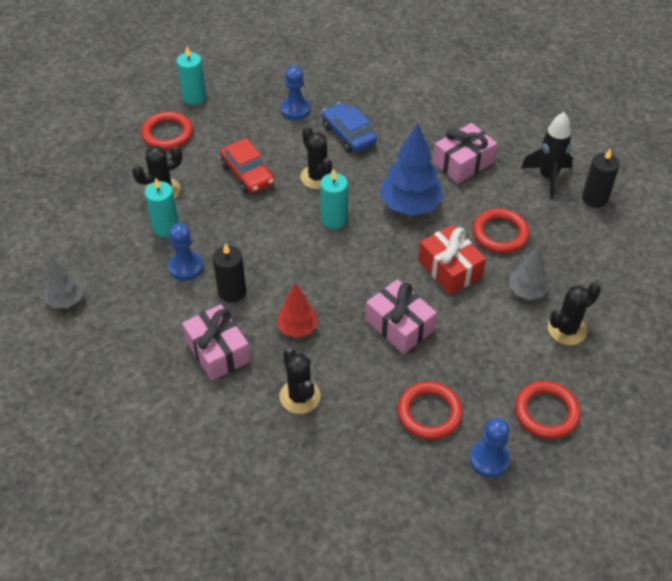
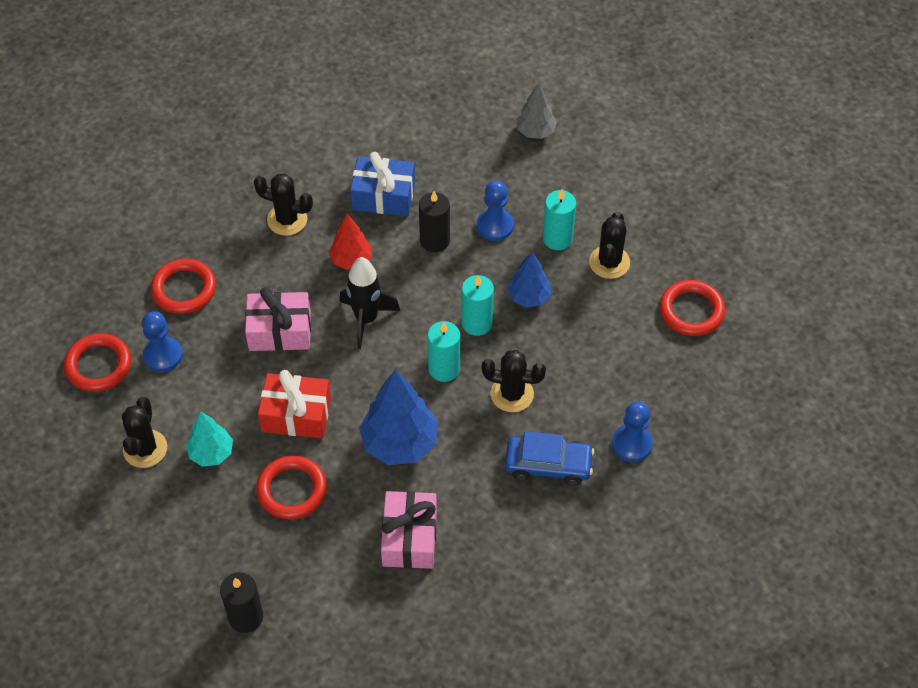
camera: 130 degrees right, 5 degrees up
(194, 97) = (733, 367): turquoise candle -> turquoise candle (477, 323)
(218, 351) = (383, 196): pink gift -> blue gift
(232, 212) = (529, 297): none -> blue tree
(248, 174) = (570, 340): red car -> none
(489, 459) = (108, 296): blue pawn -> blue pawn (163, 355)
(526, 291) = (211, 453): grey tree -> turquoise tree
(547, 177) = (314, 600): black rocket -> black rocket (366, 319)

